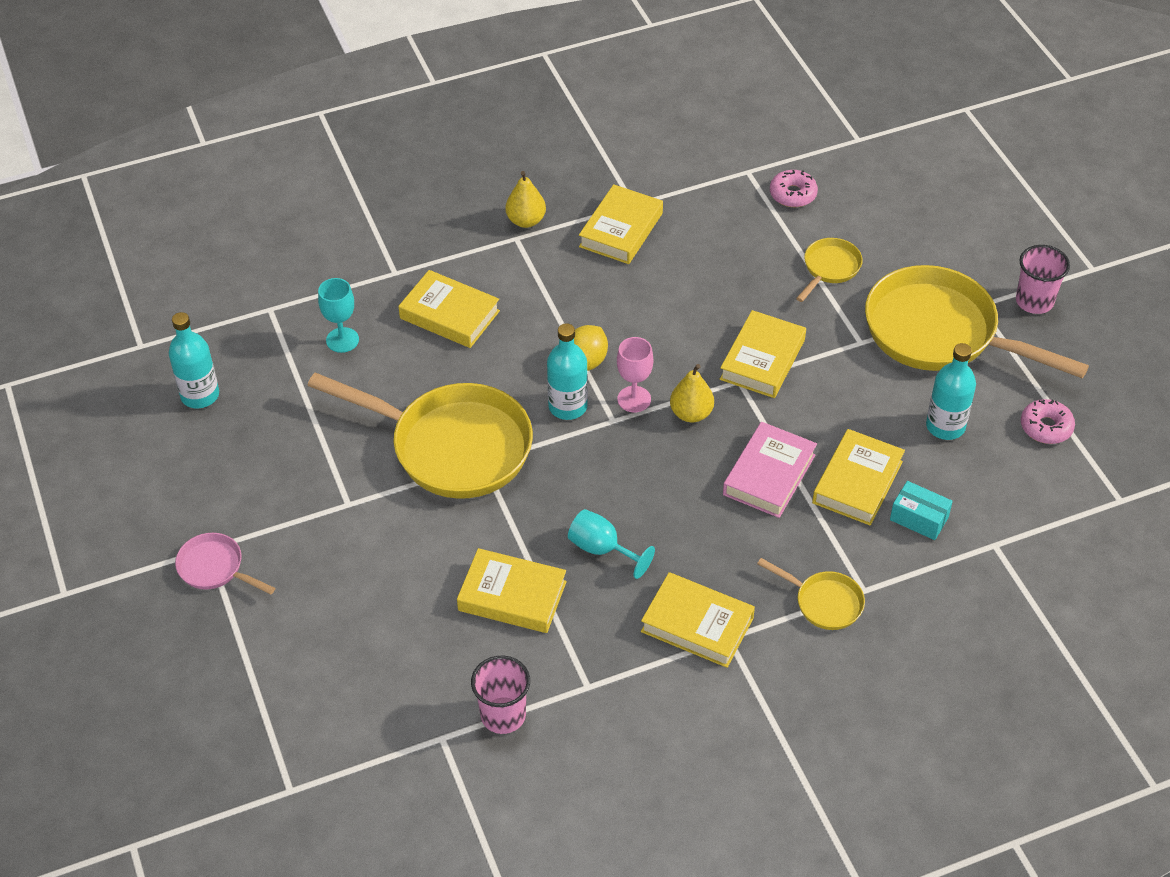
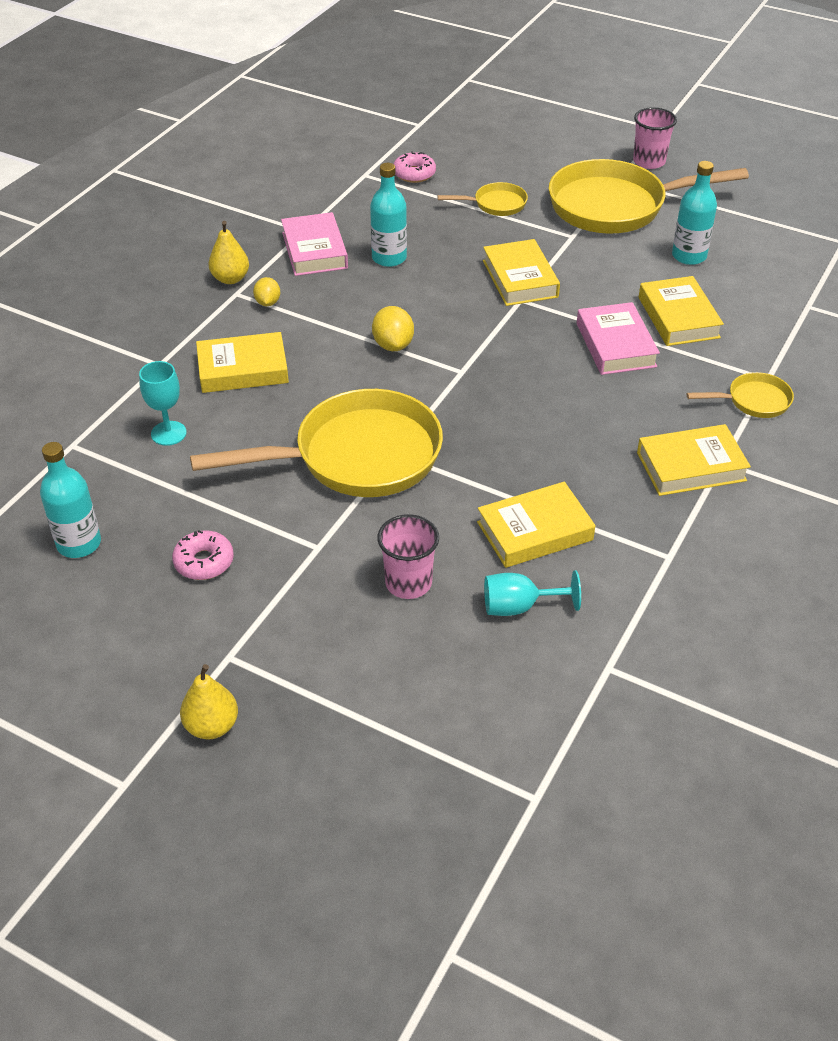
camera: 40 degrees left, 5 degrees down
(215, 568) = (254, 668): pink pan -> none
(503, 715) = (634, 619): pink cup -> pink cup (408, 583)
(531, 261) = (267, 302): none -> yellow lemon
(568, 406) = (416, 380): turquoise bottle -> turquoise bottle (389, 258)
(602, 549) = (561, 459): turquoise goblet -> turquoise goblet (519, 607)
(621, 230) = (314, 250): yellow book -> pink book
(634, 399) = (460, 350): pink goblet -> none
(691, 413) = (513, 337): yellow pear -> yellow pear (212, 726)
(829, 269) = (495, 204): yellow pan -> yellow pan turned 90 degrees clockwise
(919, 518) = (744, 317): turquoise box -> none
(1046, 427) = (748, 225): pink donut -> pink donut (204, 562)

